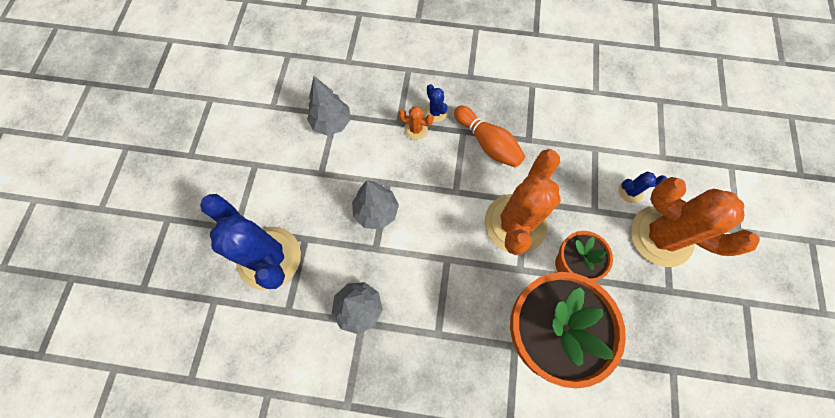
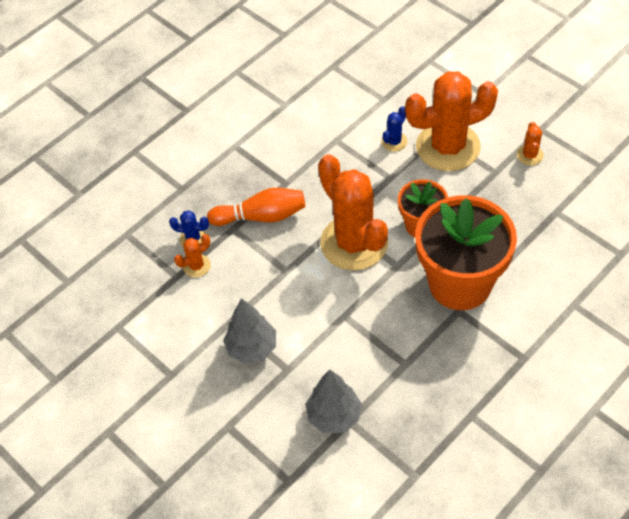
camera: 50 degrees left, 15 degrees down
(269, 258) = (221, 470): blue cactus -> none
(331, 123) = (124, 335): grey tree -> none
(711, 310) = (530, 155): none -> orange cactus

